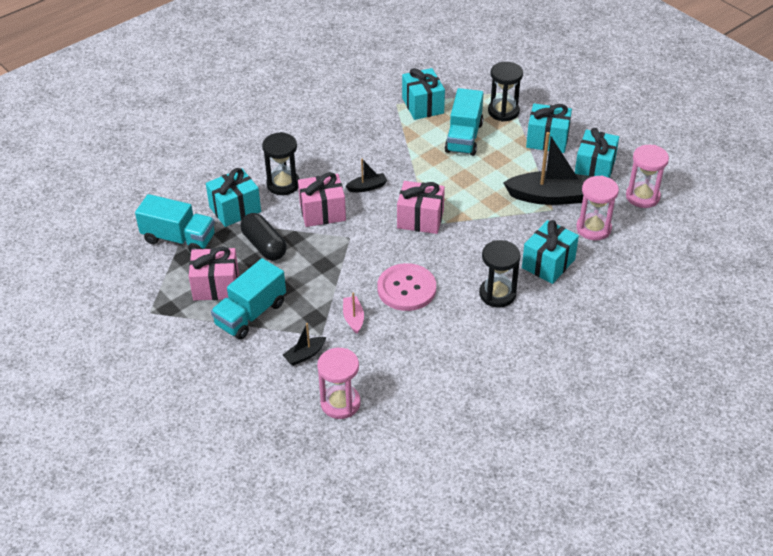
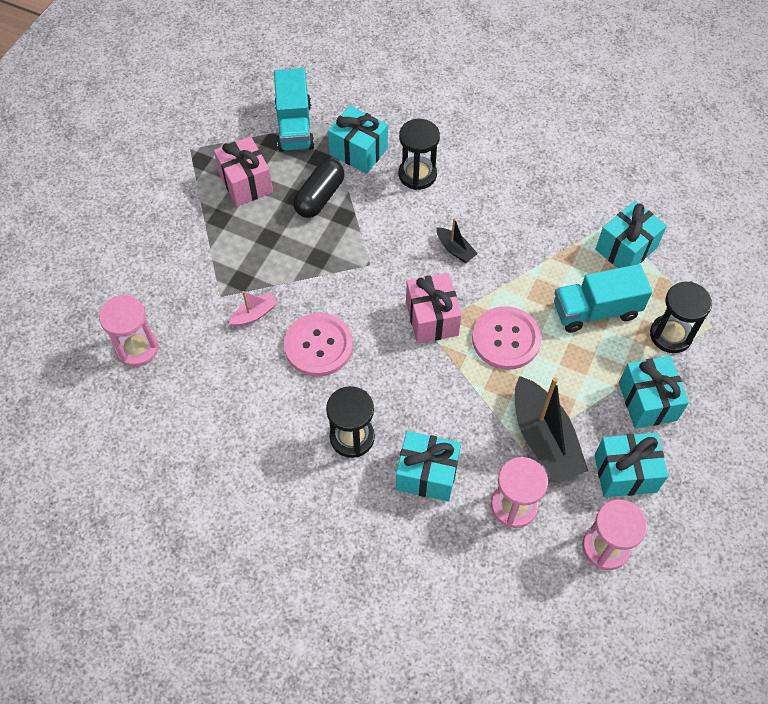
camera: 65 degrees right, 15 degrees up
(250, 314) = (222, 226): turquoise truck -> none
(305, 355) = (187, 293): black boat -> none
(322, 212) = (394, 225): pink gift -> none
(461, 188) = (506, 339): none -> pink button

